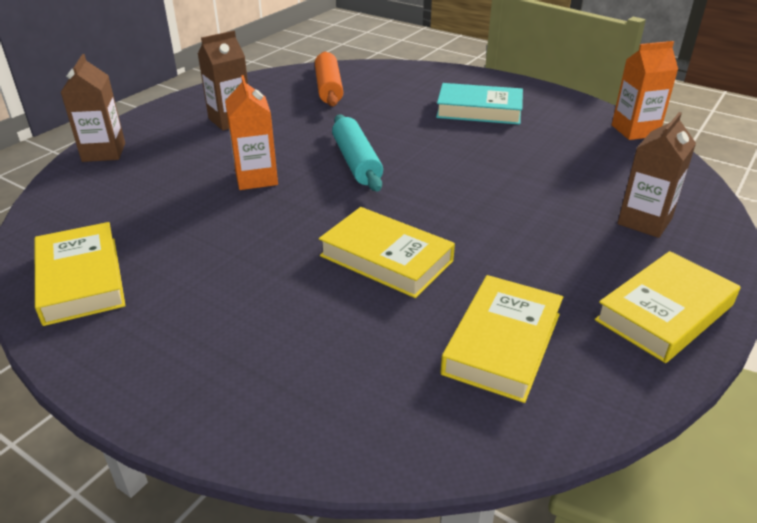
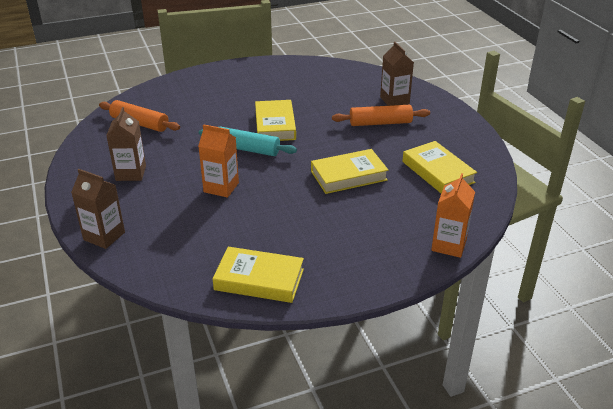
camera: 55 degrees left, 0 degrees up
(479, 110) = (242, 90): turquoise book -> none
(561, 233) = (380, 123): none -> orange rolling pin
(635, 130) = (321, 63): orange carton -> orange carton (449, 245)
(664, 312) = (455, 128): yellow book -> yellow book (275, 125)

